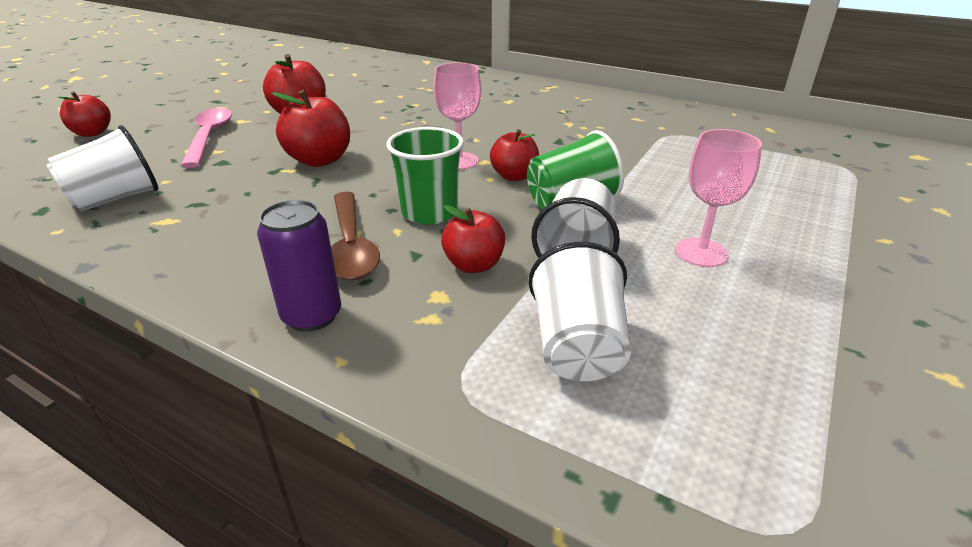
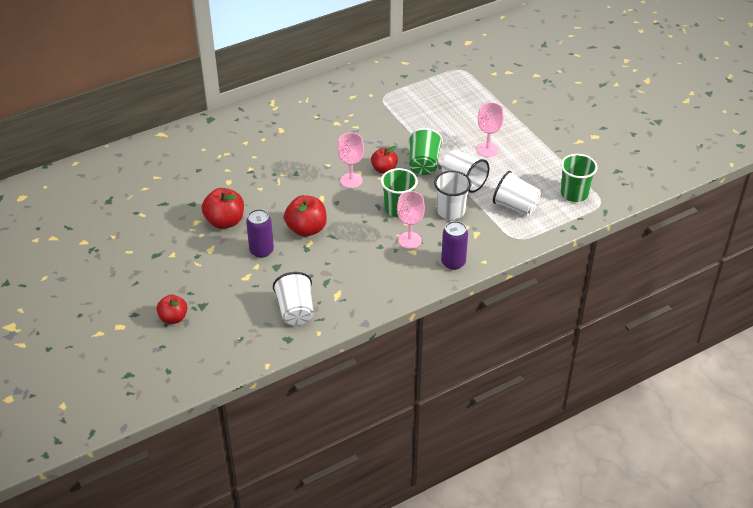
camera: 60 degrees left, 10 degrees up
(209, 137) = (230, 266): pink spoon -> none
(253, 146) = (261, 250): none -> purple can
(351, 246) = (409, 240): brown spoon -> pink goblet
(474, 265) = (451, 211): red apple -> white cup
(748, 444) = (574, 194): none -> green cup

